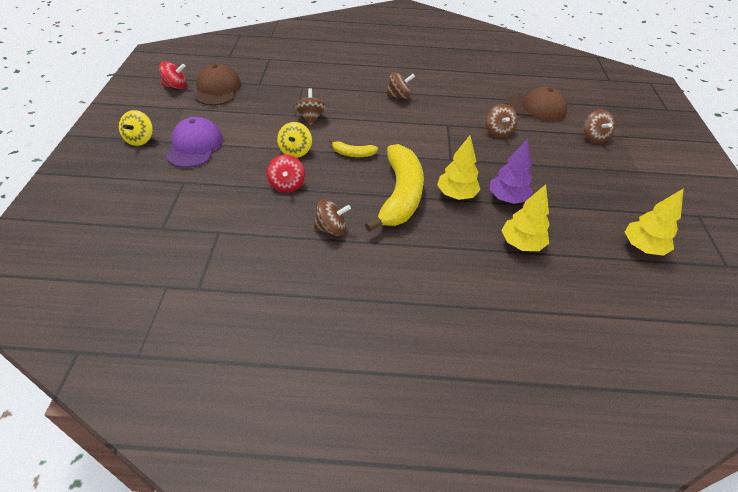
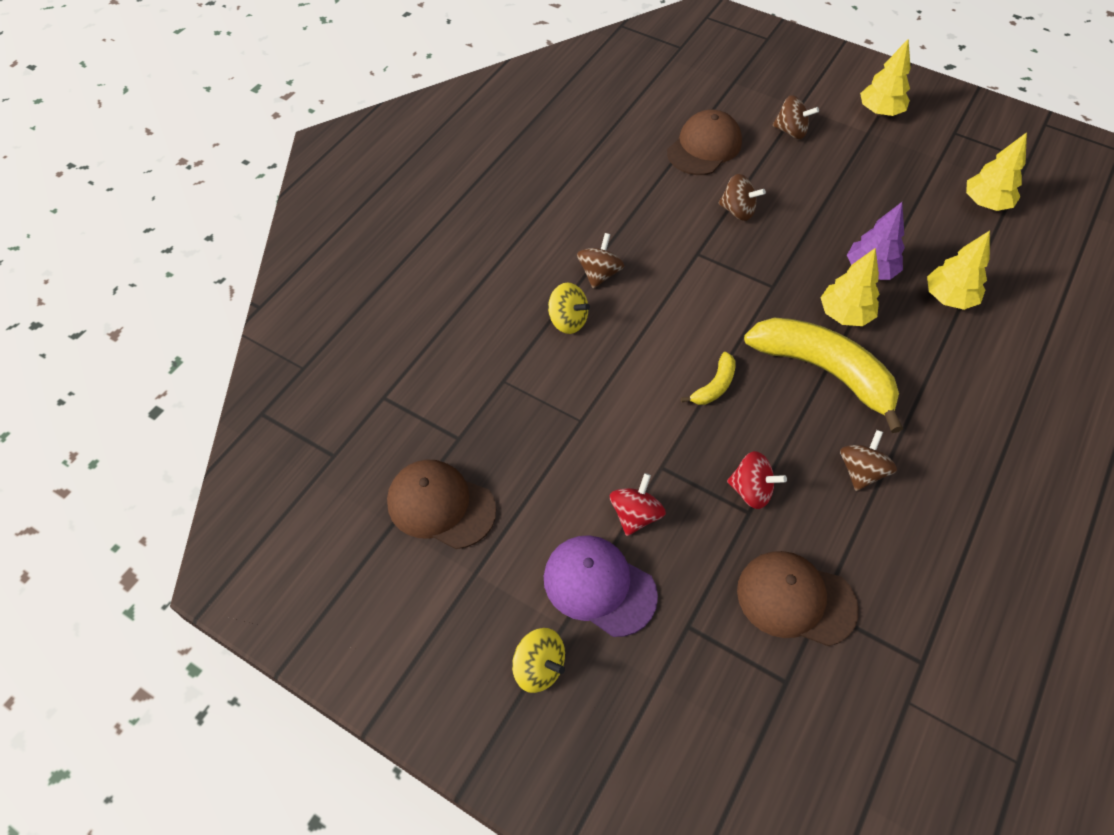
camera: 60 degrees left, 10 degrees up
(176, 86) = (391, 570): red spinning top -> red spinning top (635, 515)
(219, 219) = (795, 599): none -> brown cap
(295, 151) = (676, 452): yellow spinning top -> yellow spinning top (568, 321)
(311, 118) = (599, 402): brown spinning top -> none
(667, 172) = (879, 112): none -> yellow tree

